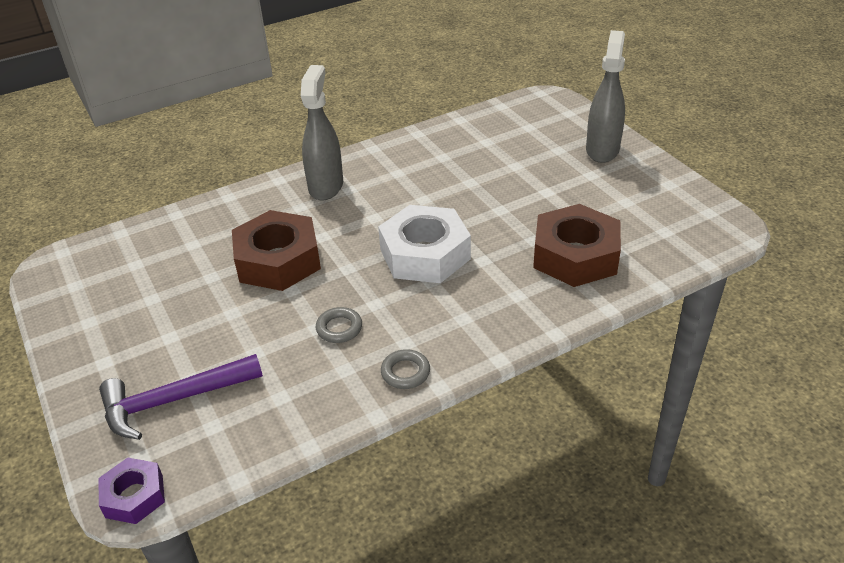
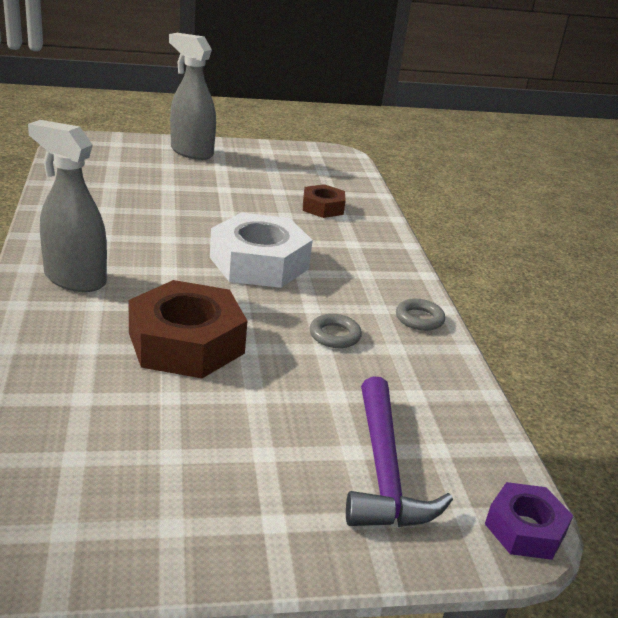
camera: 75 degrees left, 10 degrees down
(575, 256) = (323, 207): brown nut -> brown nut, size x0.55

